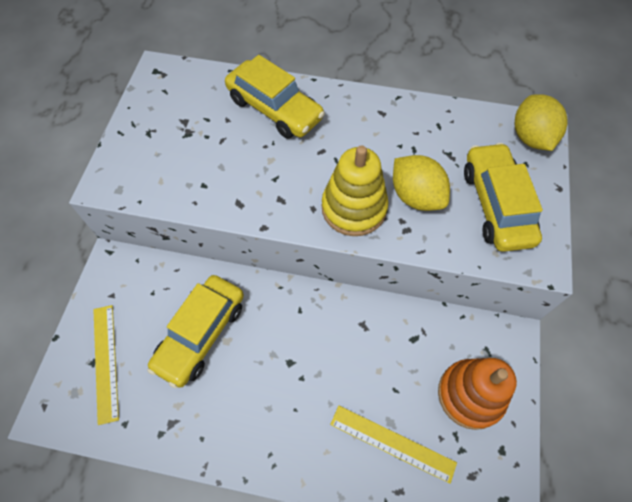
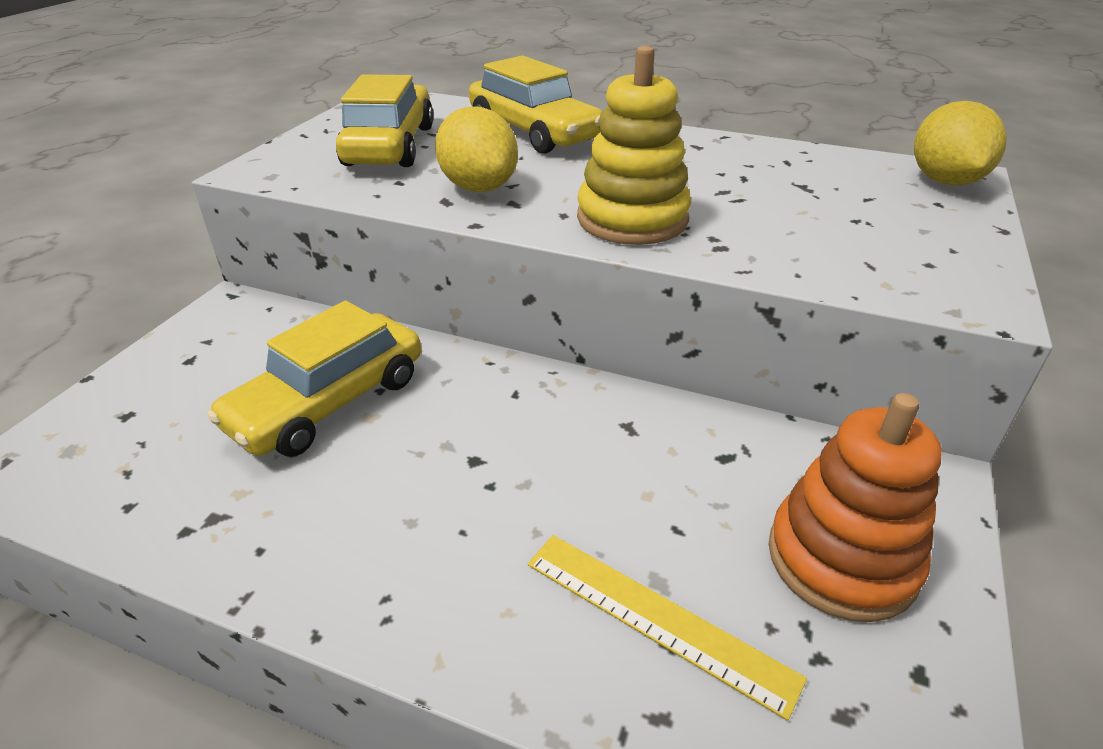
camera: 10 degrees right, 25 degrees down
(106, 362) = (148, 417): yellow ruler -> none
(416, 196) = (741, 217): yellow lemon -> yellow lemon (479, 187)
(496, 205) = (886, 236): yellow car -> yellow car (390, 146)

